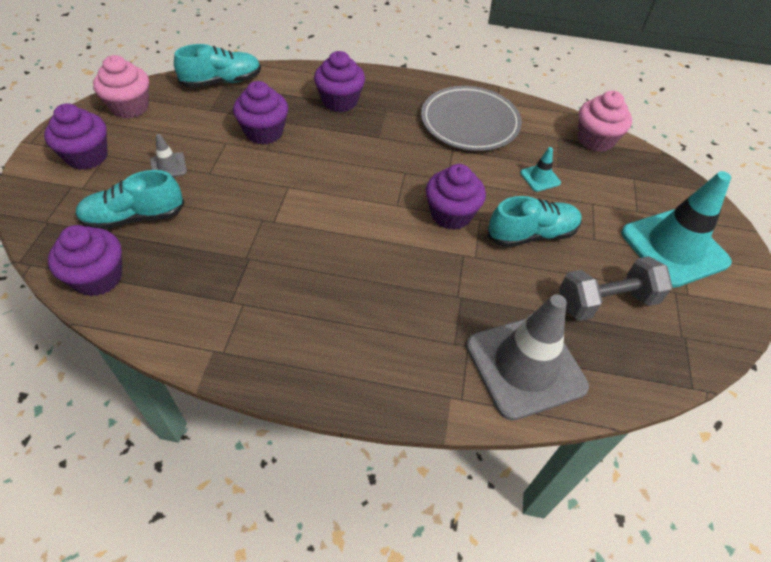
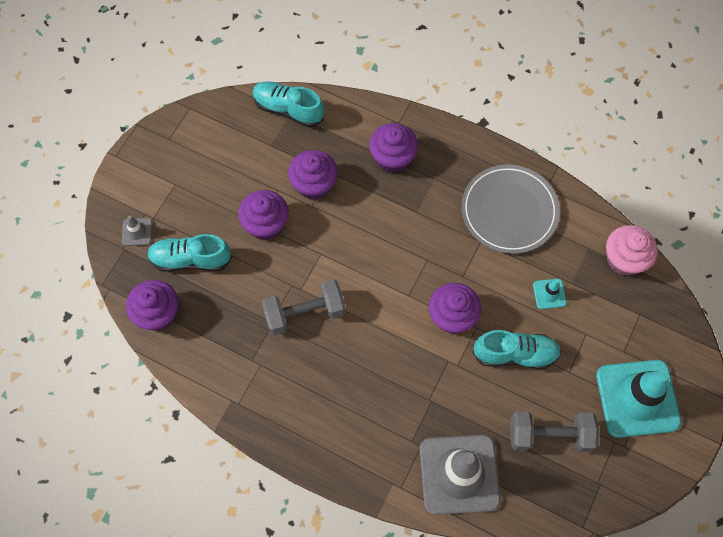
camera: 20 degrees right, 15 degrees up
(87, 156) = (160, 182): purple cupcake -> purple cupcake (266, 224)
(130, 107) = (201, 128): pink cupcake -> none
(168, 166) = (225, 208): grey traffic cone -> grey traffic cone (137, 232)
(222, 81) = (288, 109): turquoise shoe -> turquoise shoe turned 150 degrees counterclockwise
(285, 242) = (305, 313): none -> grey dumbbell

